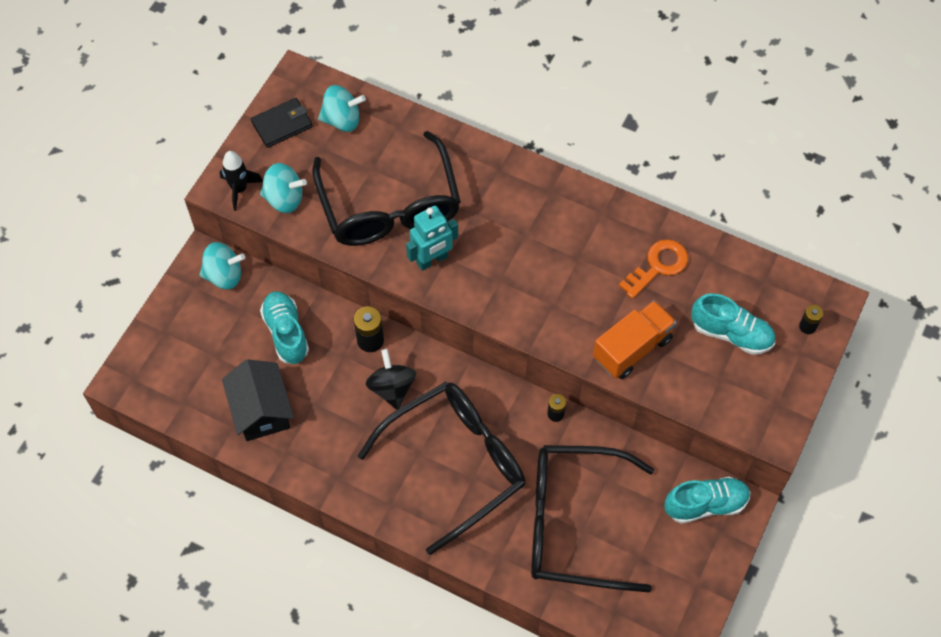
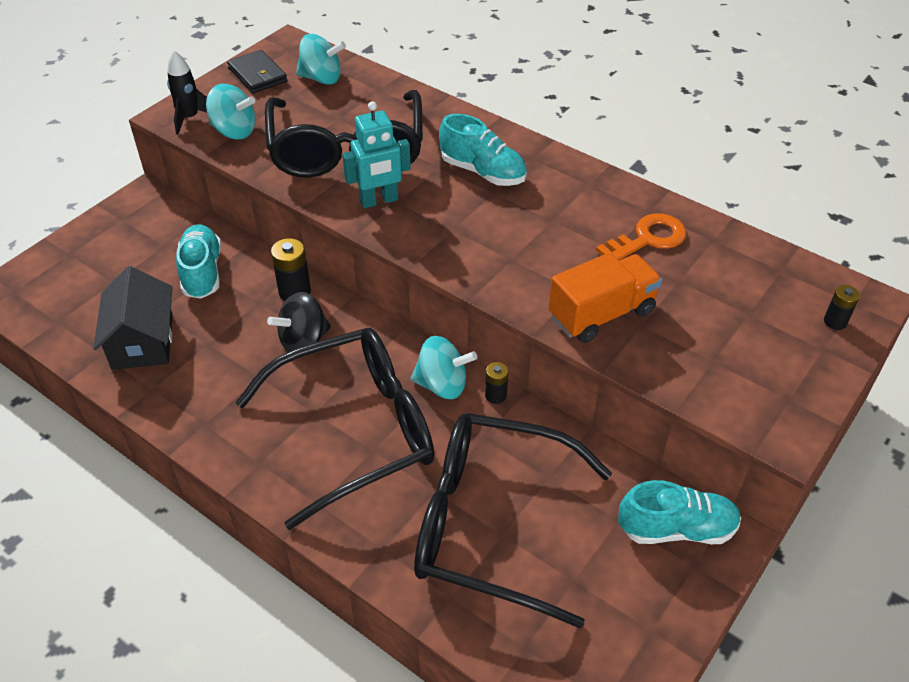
camera: 10 degrees right, 15 degrees down
(224, 275) = (157, 214): turquoise spinning top -> turquoise spinning top (442, 385)
(282, 124) = (257, 75): black wallet -> black wallet turned 75 degrees clockwise
(392, 388) = (303, 341): black spinning top -> black spinning top turned 120 degrees counterclockwise
(731, 333) = (733, 316): turquoise shoe -> turquoise shoe (483, 172)

